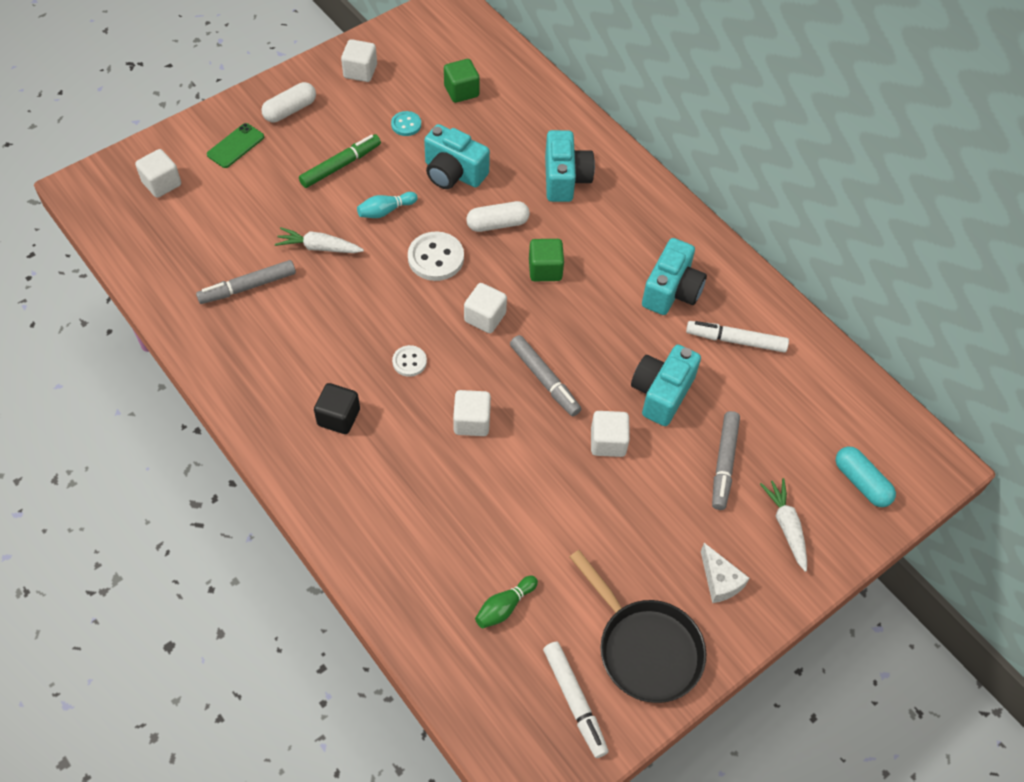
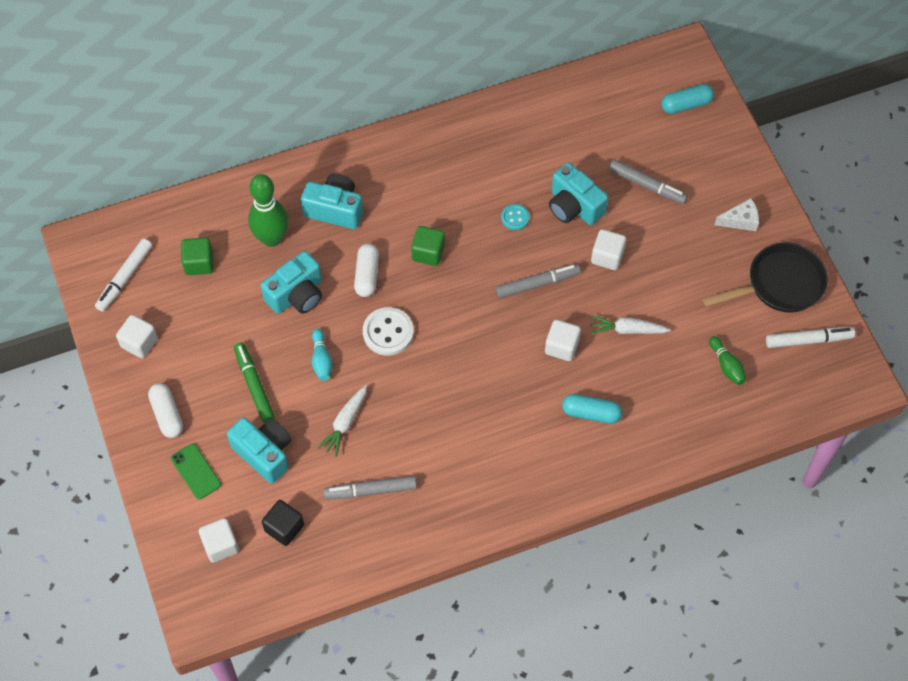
camera: 70 degrees left, 5 degrees up
(247, 287) = (370, 490): grey marker -> grey marker turned 90 degrees clockwise
(338, 417) = (529, 444): black cube -> black cube (284, 528)
(395, 470) = (591, 413): none -> turquoise capsule
(406, 124) = (223, 319): turquoise button -> turquoise button (515, 218)
(409, 362) = (490, 378): white button -> none
(485, 317) = (463, 311): white cube -> none
(511, 138) = (272, 238): none -> green bowling pin
(671, 291) = (479, 168): turquoise camera -> turquoise camera (264, 453)
(735, 340) = (540, 140): white marker -> white marker (124, 278)
(786, 526) = (708, 164): white carrot -> white carrot (627, 330)

